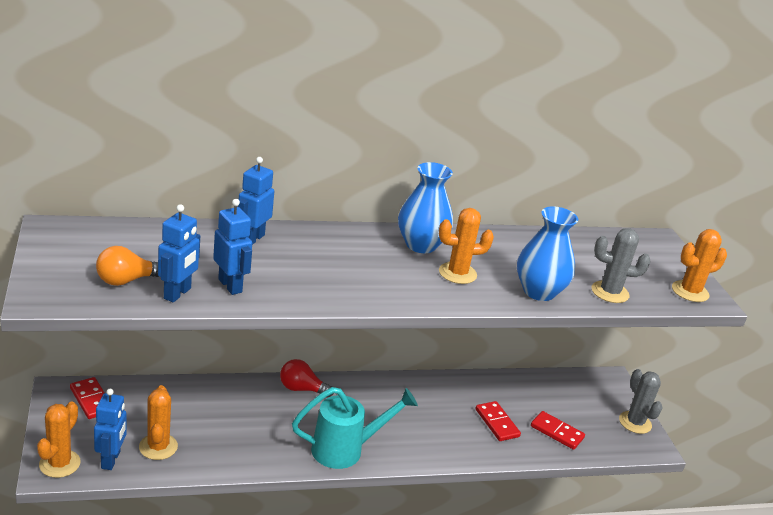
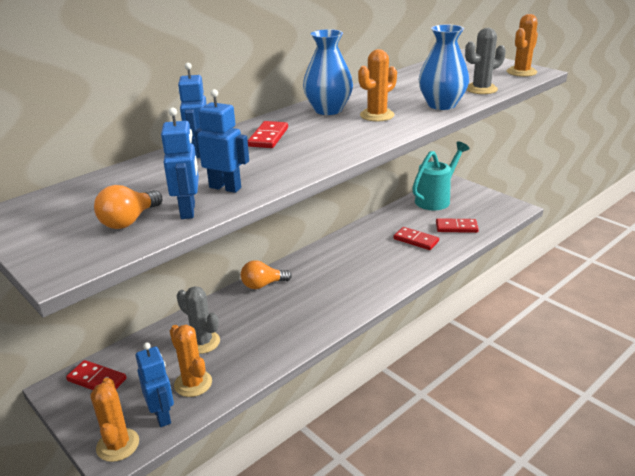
camera: 25 degrees left, 0 degrees up
(301, 389) = (263, 285): red light bulb -> orange light bulb
(328, 250) = (268, 137): none -> red domino
(346, 449) = (338, 308): turquoise watering can -> turquoise watering can (436, 199)
(635, 422) = (492, 200): grey cactus -> grey cactus (202, 342)

